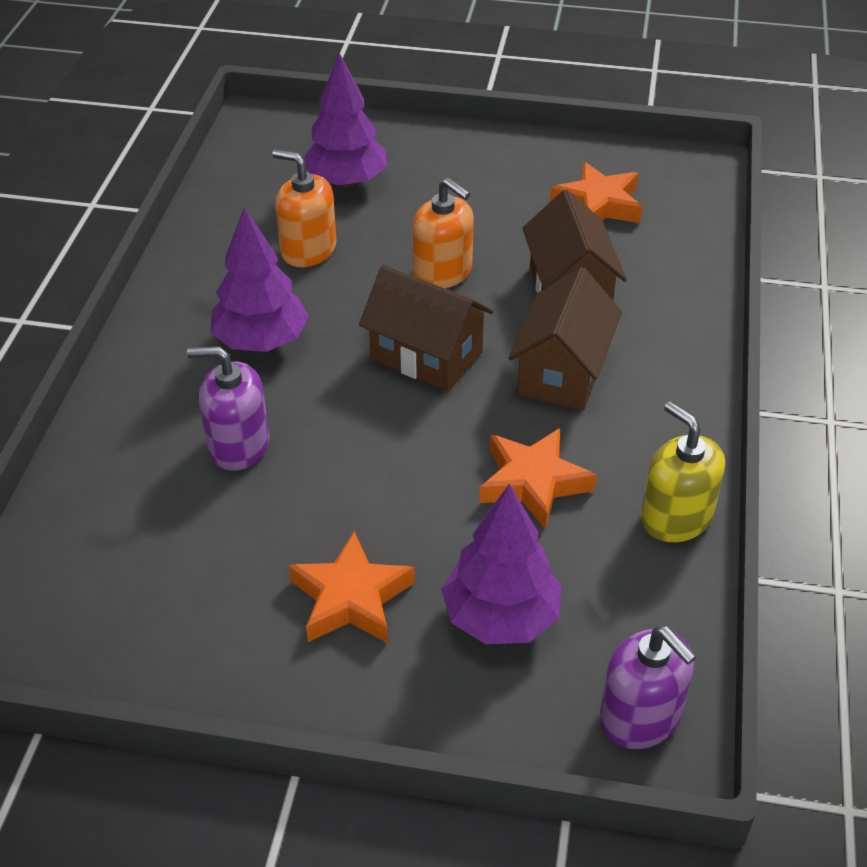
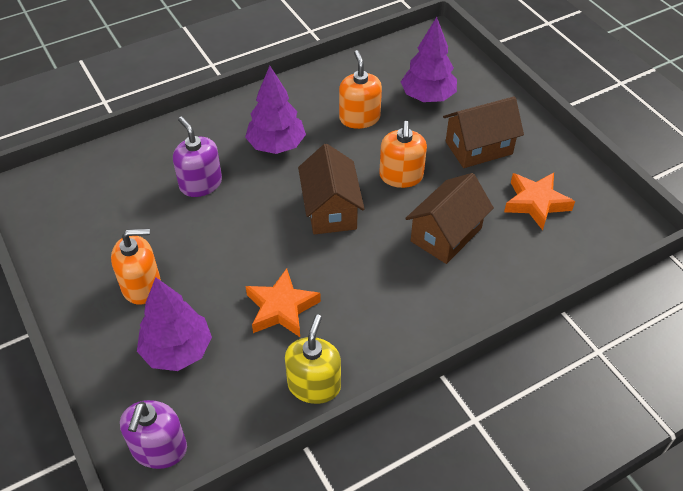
camera: 50 degrees right, 5 degrees up
(351, 598) = (141, 286): orange star -> orange soap dispenser
(562, 372) = (376, 271): brown house -> brown house (478, 148)

